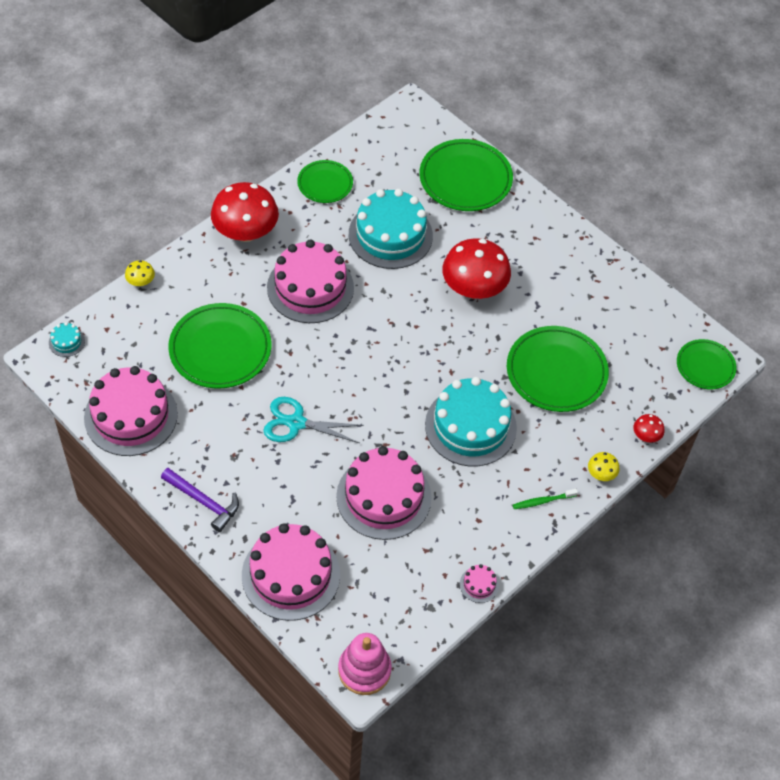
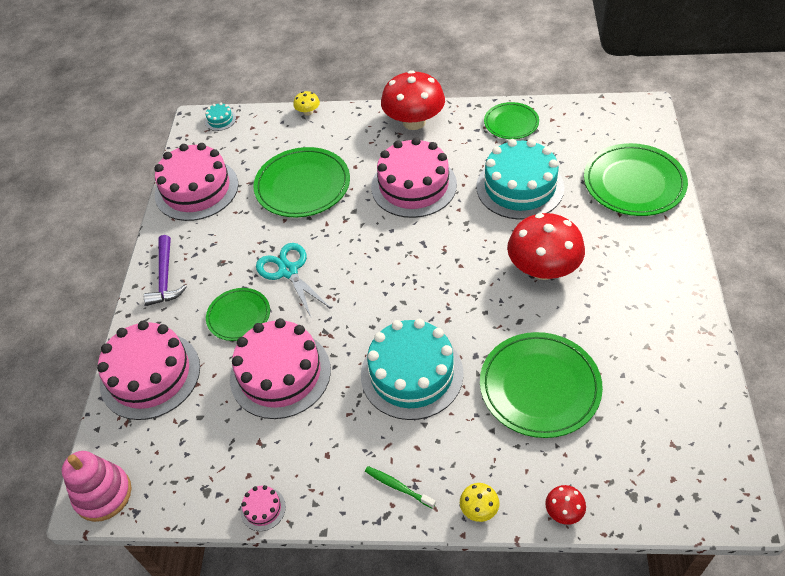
camera: 55 degrees right, 5 degrees down
(705, 366) = (703, 496): green plate -> green plate (239, 316)

